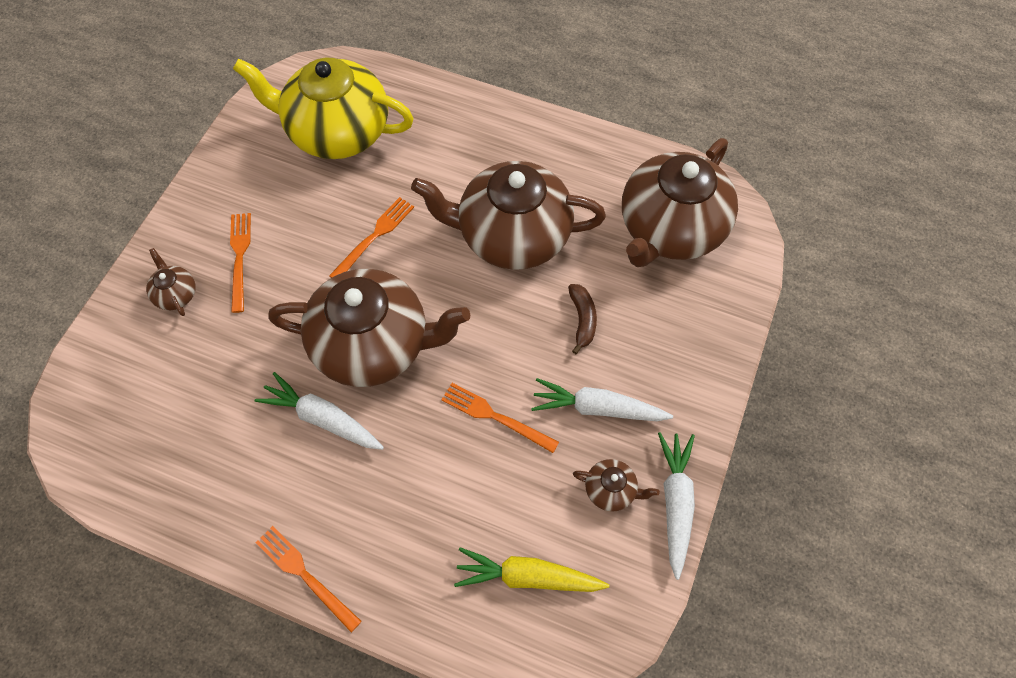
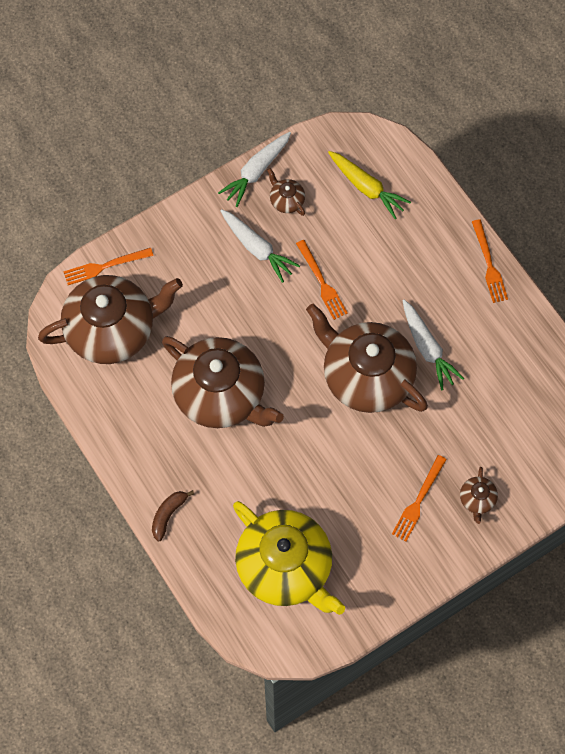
camera: 145 degrees left, 5 degrees up
(374, 236) = (315, 456): orange fork -> orange fork (105, 266)
(582, 320) = (222, 307): brown banana -> brown banana (168, 515)

